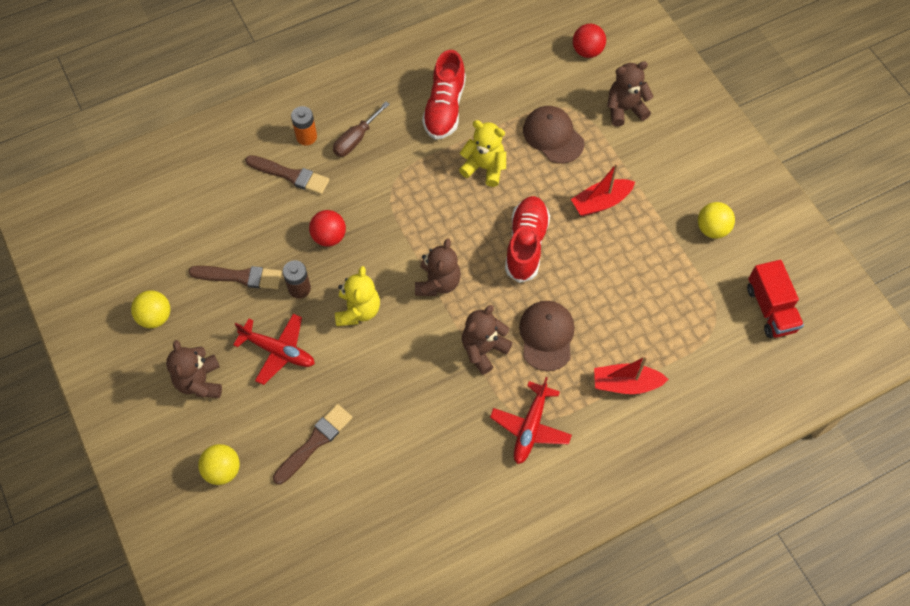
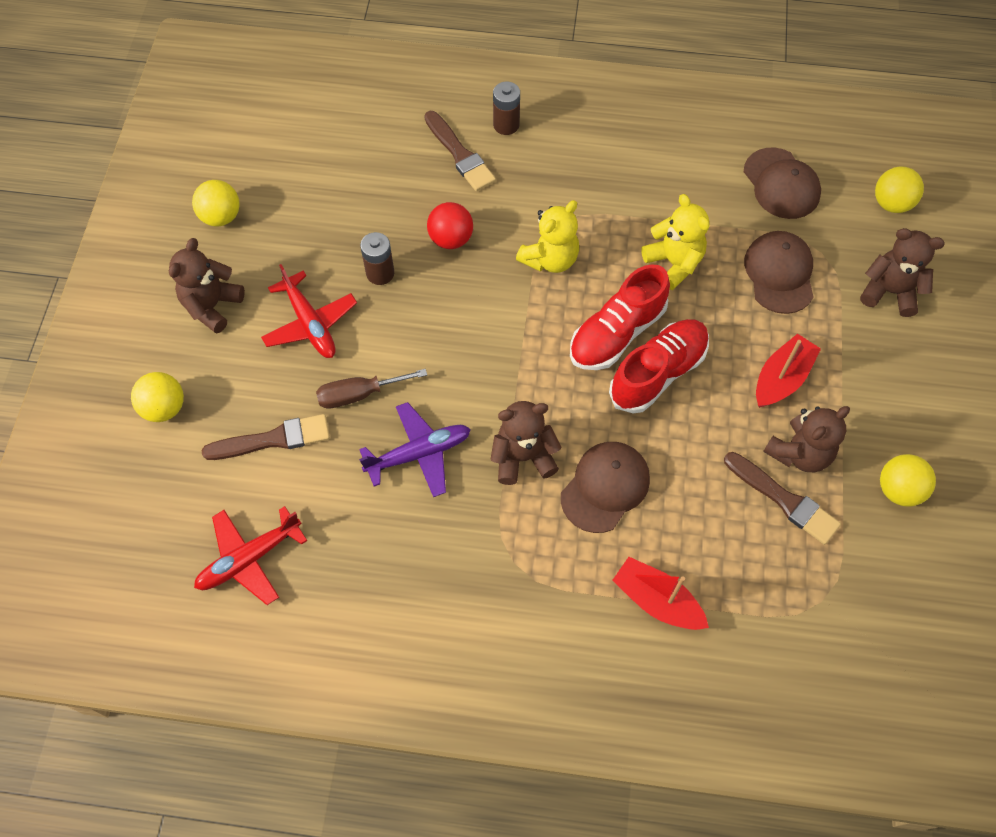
camera: 35 degrees right, 0 degrees up
(240, 277) = (331, 226): brown brush -> brown brush (784, 500)
(306, 137) = (506, 125): orange battery -> brown battery
(356, 139) = (556, 155): brown screwdriver -> brown screwdriver (359, 394)
(358, 310) = (422, 332): yellow teddy bear -> yellow teddy bear (550, 259)
(417, 389) = (419, 453): none -> purple plane
(437, 283) = (528, 355): brown teddy bear -> brown teddy bear (799, 453)
(444, 108) = (677, 176): red shoe -> red shoe (616, 333)
(513, 76) = (781, 184): none -> brown cap
(530, 427) = (510, 576): red plane -> red plane (249, 559)
(587, 51) = (891, 203): red ball -> yellow ball
(601, 202) = (781, 378): red boat -> red boat turned 120 degrees clockwise
(770, 309) = (905, 629): red truck -> none

